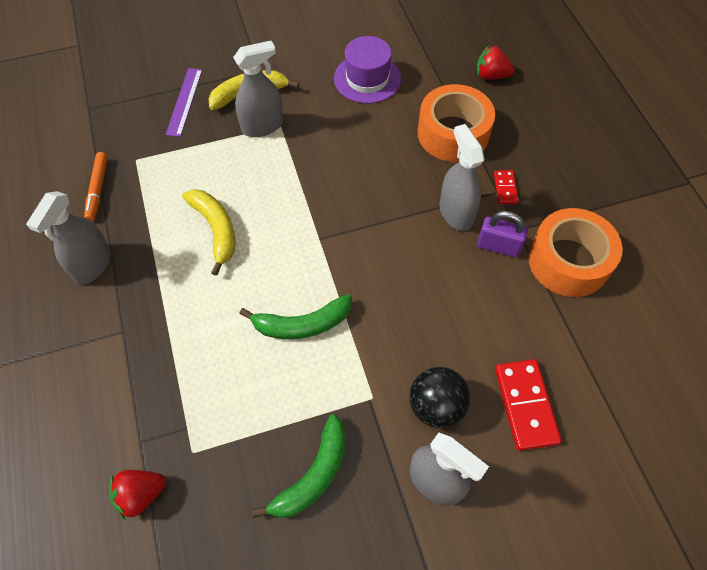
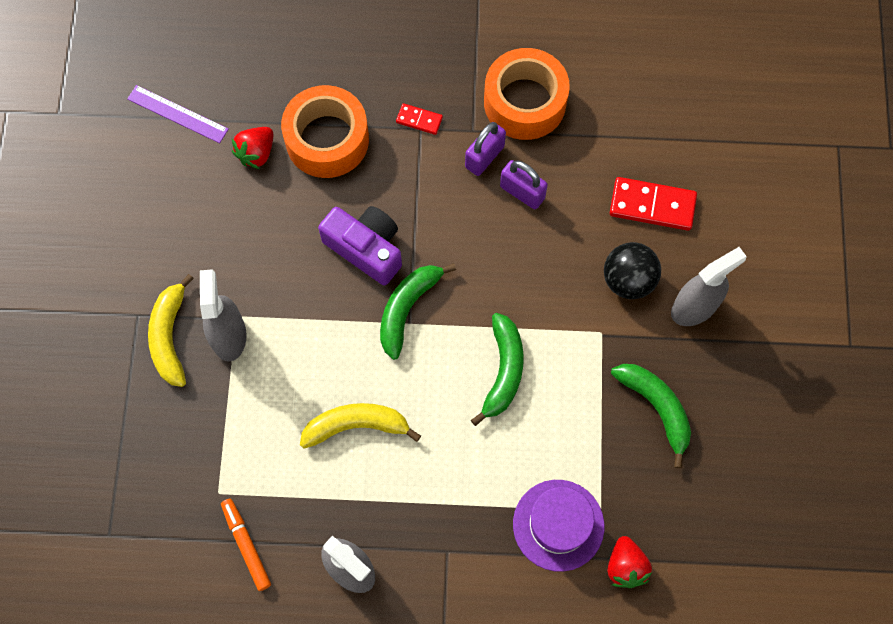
camera: 70 degrees left, 10 degrees up
(98, 189) = (246, 545): orange marker -> orange marker turned 135 degrees counterclockwise
(184, 101) = (149, 415): purple ruler -> purple ruler (177, 114)
(331, 233) = (407, 309): none -> green banana
(367, 78) = (207, 198): purple hat -> purple hat (558, 525)
(372, 188) = (366, 248): none -> purple camera
(456, 213) = (430, 179): grey spray bottle -> none
(480, 286) = (522, 192): none -> purple padlock
(491, 75) = (262, 67): red strawberry -> red strawberry (256, 153)

